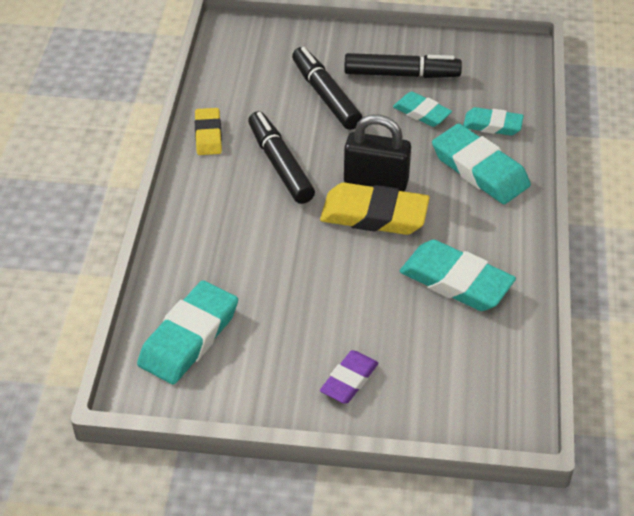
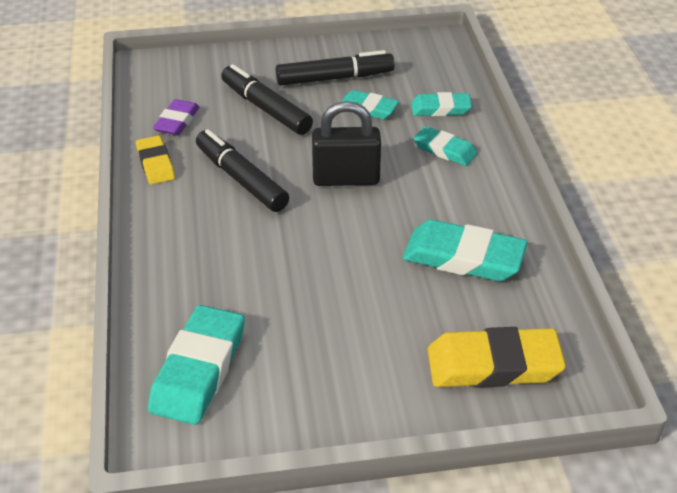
camera: 15 degrees left, 5 degrees down
(349, 380) = (391, 379): purple eraser -> purple eraser (177, 121)
(374, 215) = (356, 209): yellow eraser -> yellow eraser (494, 365)
(480, 169) = (444, 150): turquoise eraser -> turquoise eraser, size x0.59

